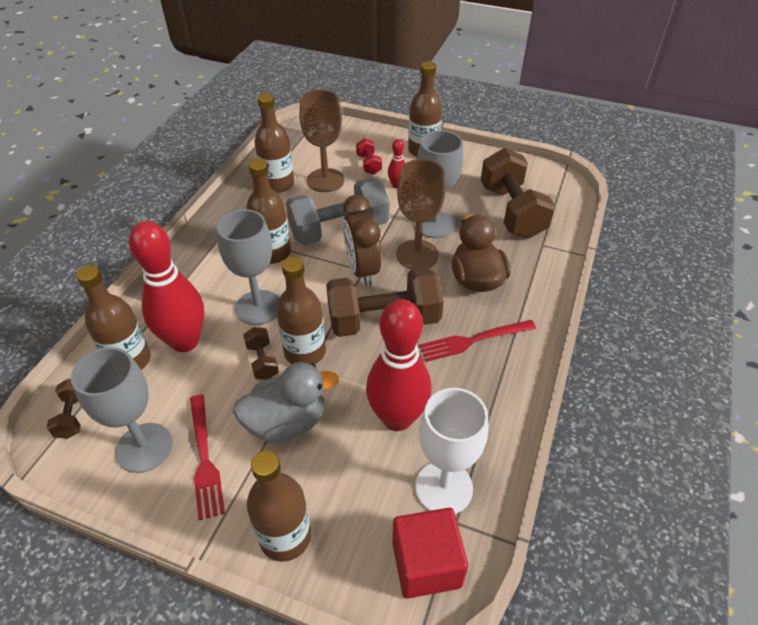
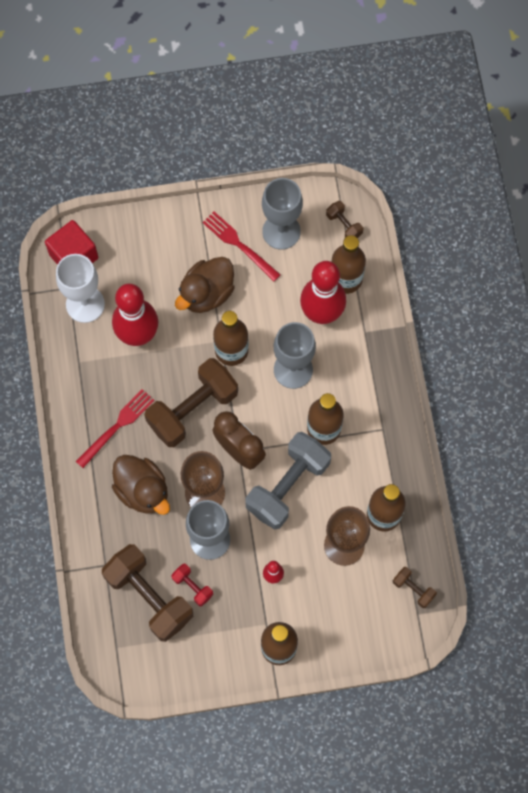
camera: 150 degrees right, 25 degrees up
(262, 361) = (255, 327): brown dumbbell -> brown dumbbell (413, 589)
(285, 537) = (159, 229): brown bottle -> none
(286, 422) = (206, 293): grey duck -> brown duck
(369, 164) = (318, 593): red dumbbell -> red dumbbell (192, 586)

